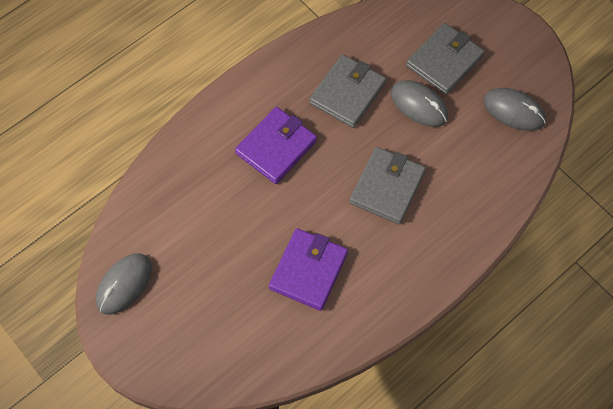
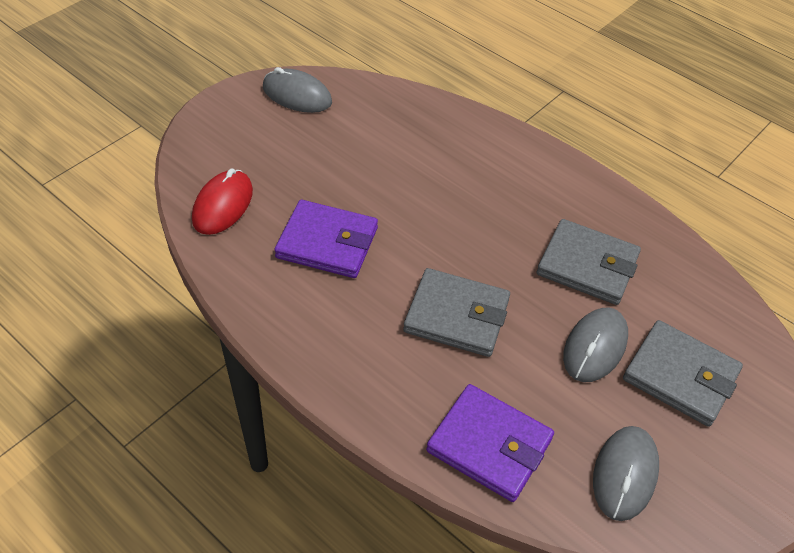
camera: 80 degrees right, 15 degrees down
(258, 352) = (223, 205): none -> red mouse
(276, 147) = (488, 201): purple wallet -> purple wallet (489, 445)

